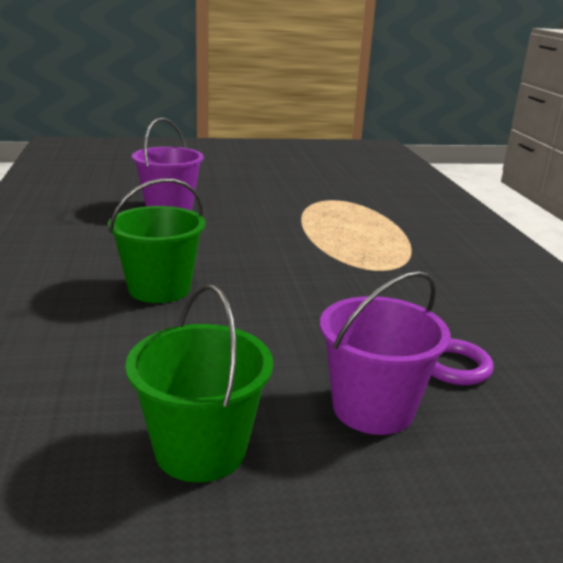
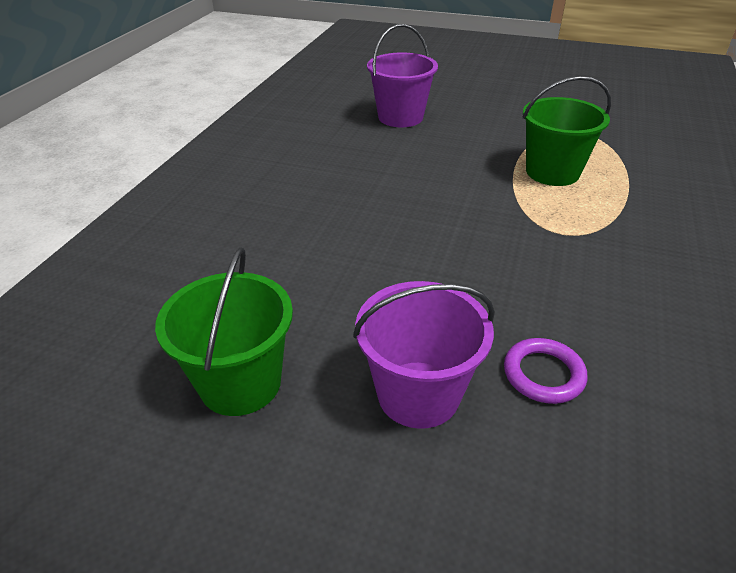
camera: 30 degrees right, 15 degrees up
(159, 288) = (326, 208): green bucket -> green bucket (552, 172)

